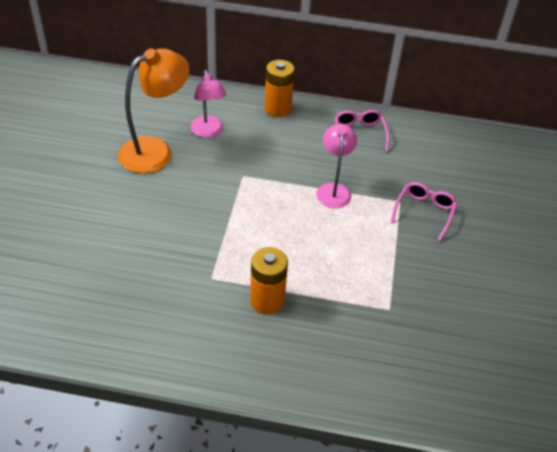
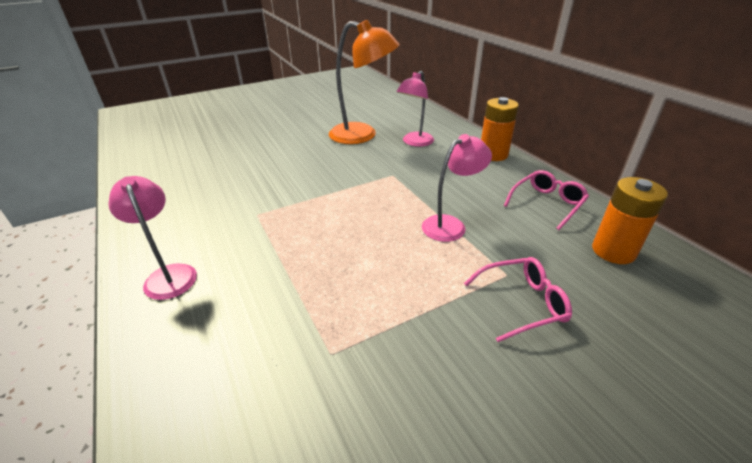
camera: 55 degrees right, 10 degrees down
(239, 358) = (169, 274): none -> pink lamp
(267, 300) = (258, 255): orange battery -> orange battery (613, 251)

